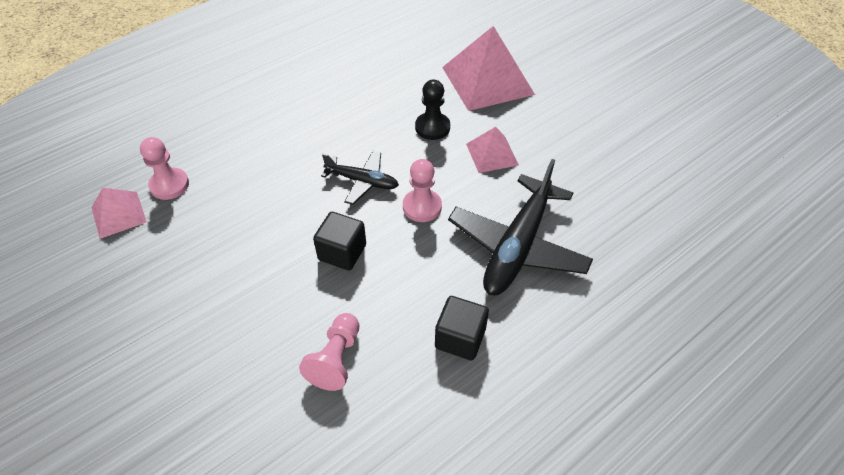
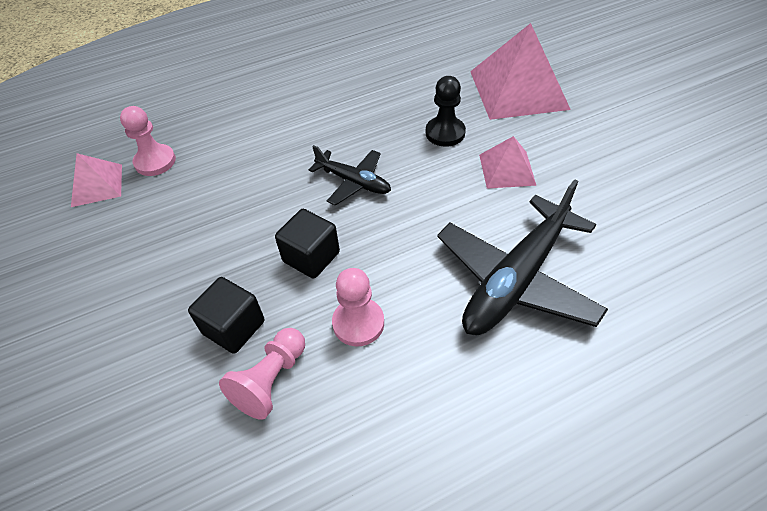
camera: 15 degrees right, 0 degrees up
(422, 207) = (413, 218): pink pawn -> pink pawn (358, 323)
(460, 338) = (422, 381): black cube -> black cube (234, 327)

